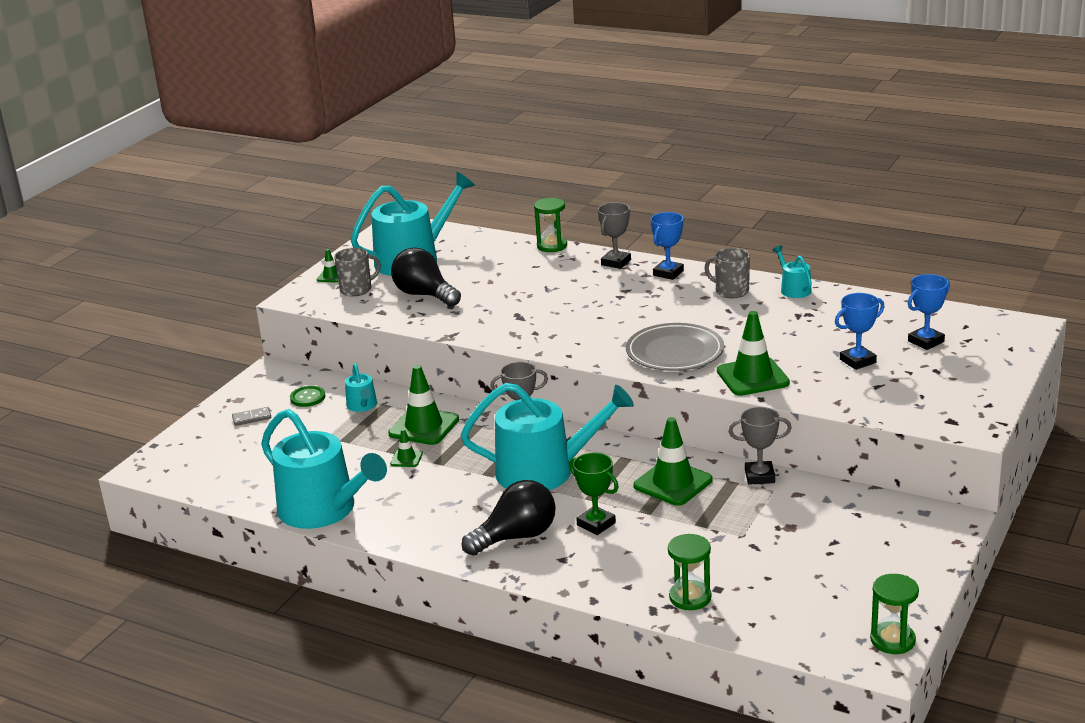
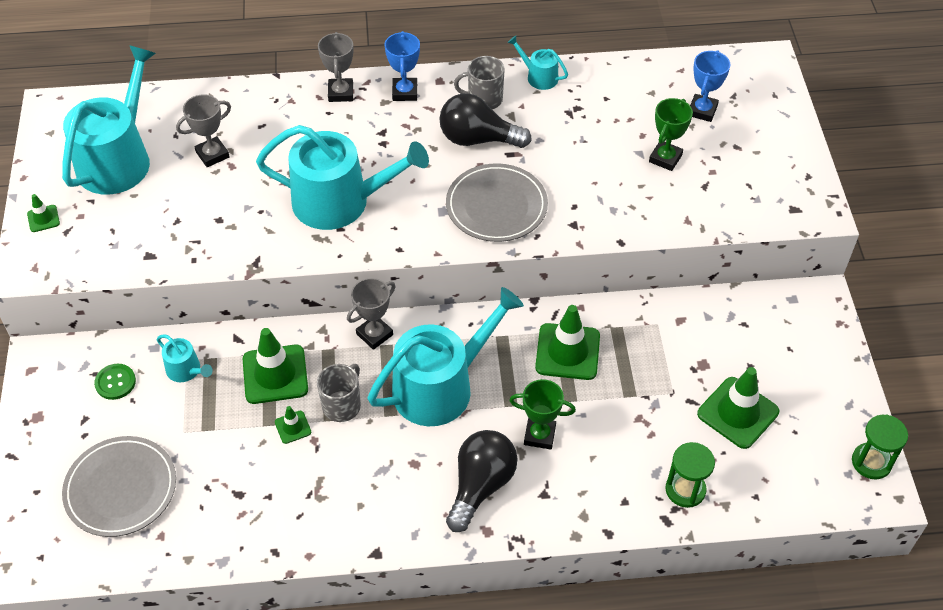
camera: 35 degrees left, 25 degrees up
(252, 418) = (76, 438): grey domino -> none
(253, 453) = (121, 488): none -> grey plate
(324, 510) = (264, 536): turquoise watering can -> turquoise watering can (340, 202)
(357, 289) = (91, 229): grey mug -> grey mug (342, 405)
(424, 295) = (176, 212): black light bulb -> black light bulb (478, 139)
(552, 246) = (255, 88): green hourglass -> none
(752, 377) = (592, 215): green traffic cone -> green traffic cone (738, 413)
(759, 476) = (634, 311): grey trophy -> grey trophy (212, 154)
(858, 361) = (665, 158): blue trophy -> green trophy

